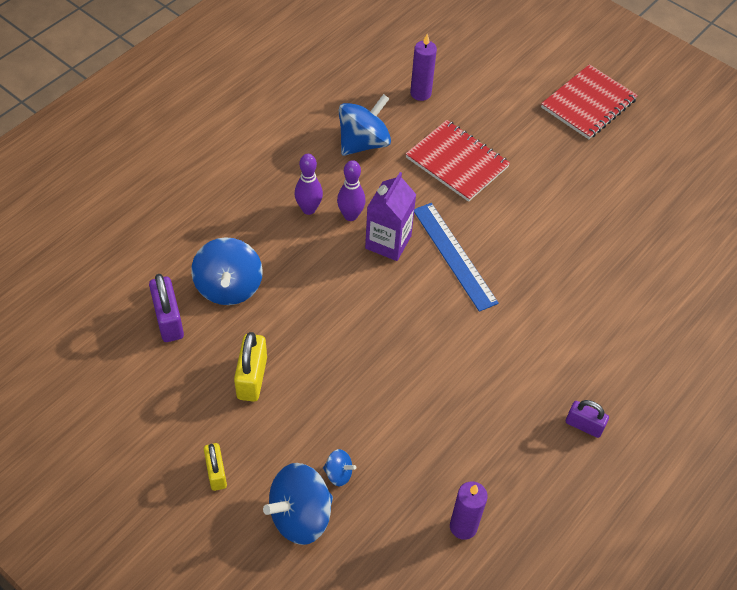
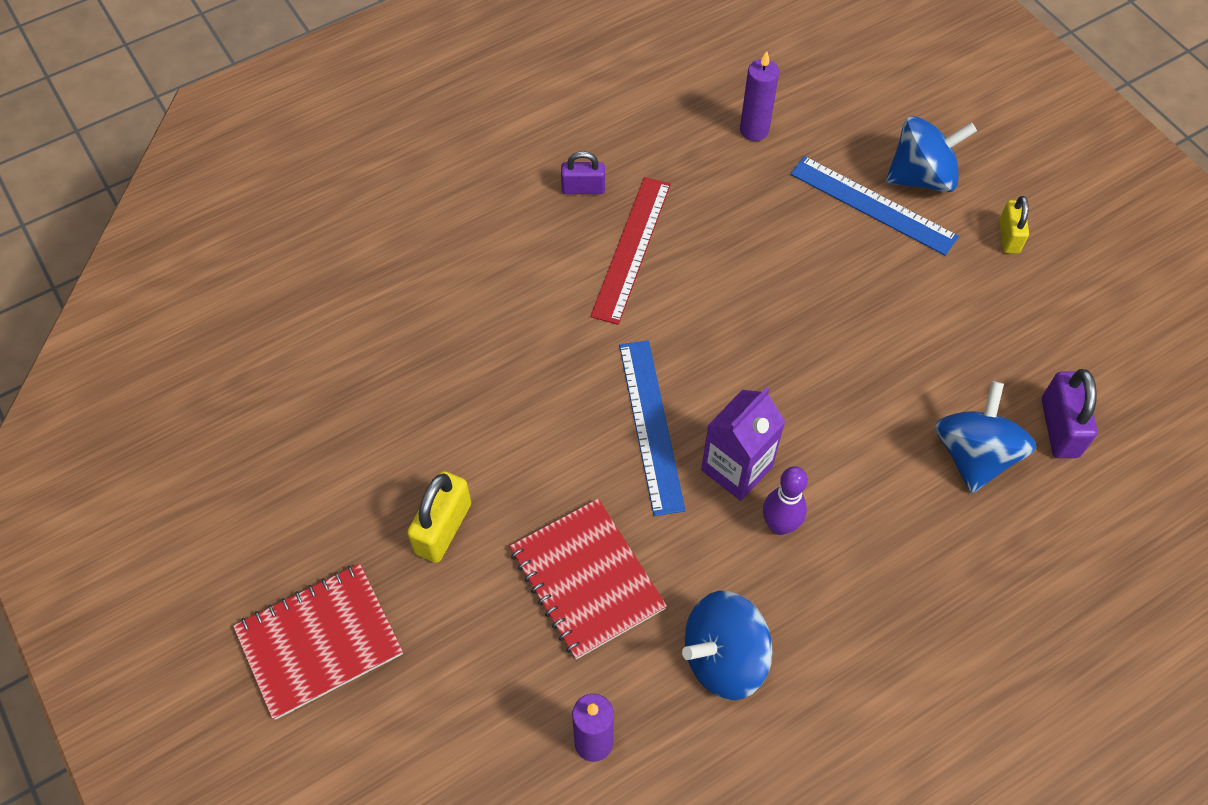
camera: 160 degrees left, 5 degrees up
(252, 378) = (956, 328): yellow padlock -> yellow padlock (443, 528)
(308, 209) = (840, 552): purple bowling pin -> none
(338, 473) = (872, 205): blue spinning top -> blue ruler
(522, 381) = (631, 248): none -> red ruler
(584, 425) = (583, 188): purple padlock -> purple padlock turned 45 degrees counterclockwise

